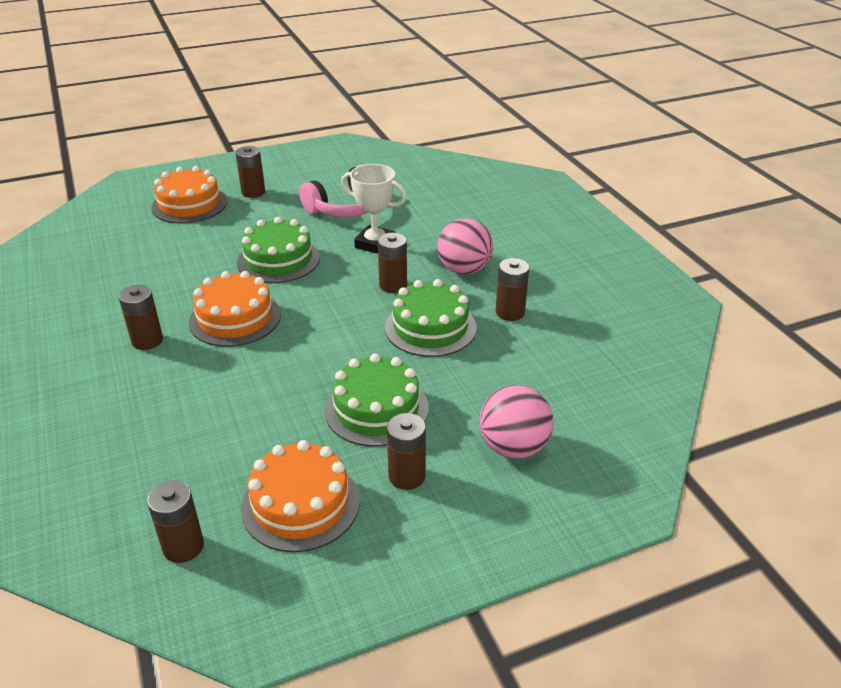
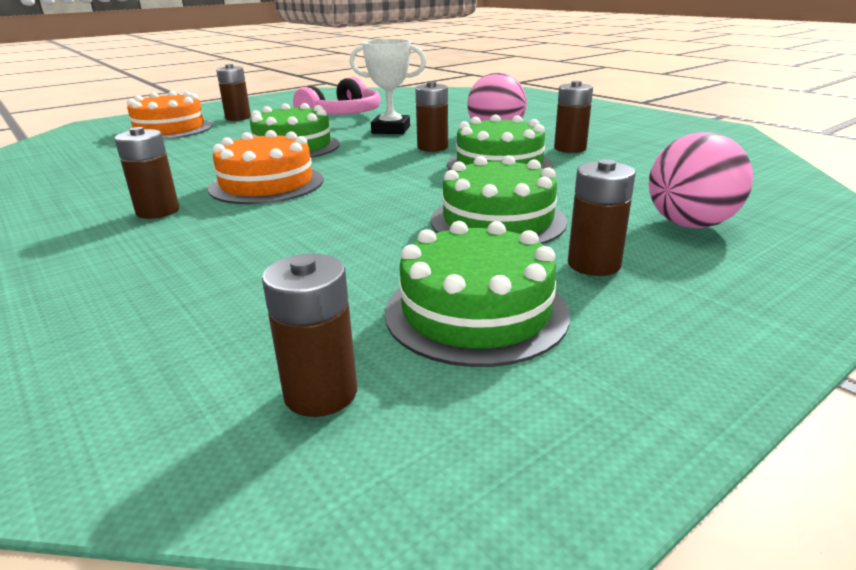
camera: 15 degrees left, 10 degrees down
(301, 504) = (476, 312): orange cake -> green cake

